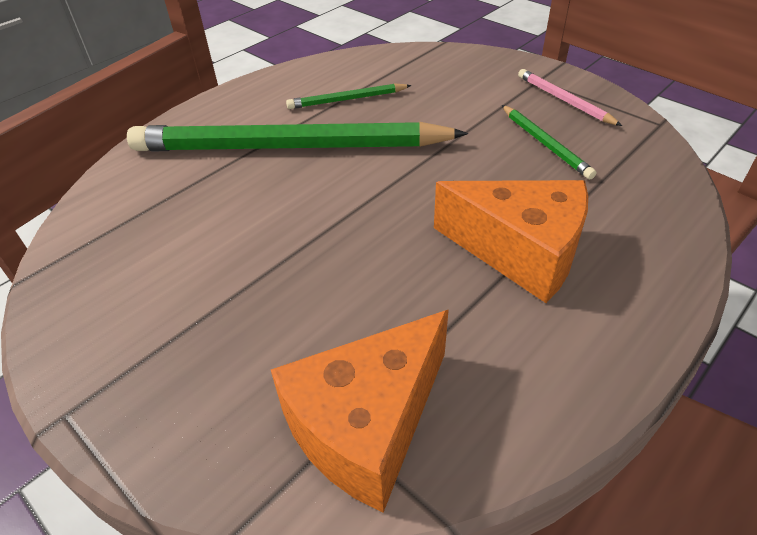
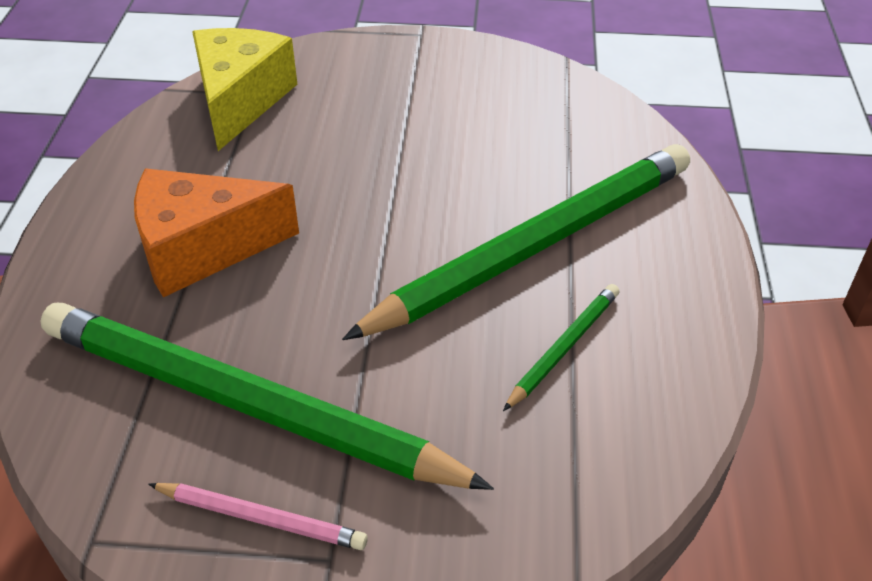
camera: 140 degrees right, 0 degrees up
(367, 425) = (240, 100): orange cheese -> yellow cheese
(545, 144) = (245, 404): green pencil -> green pencil, size x2.38

